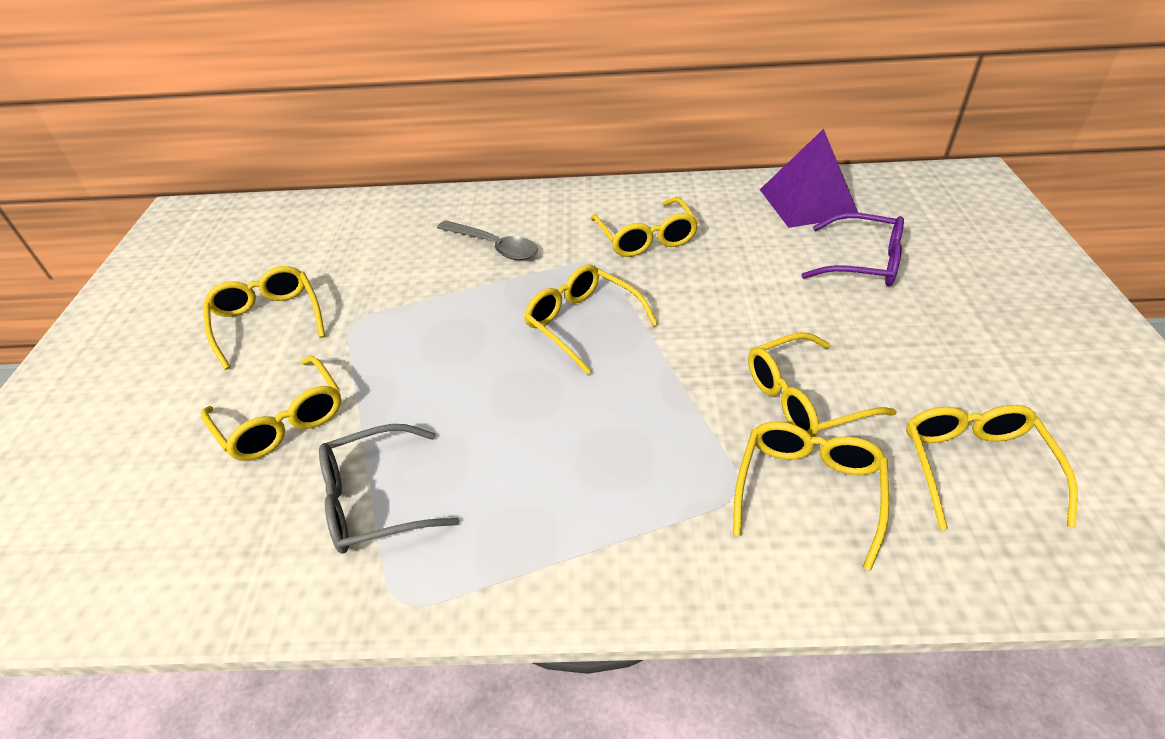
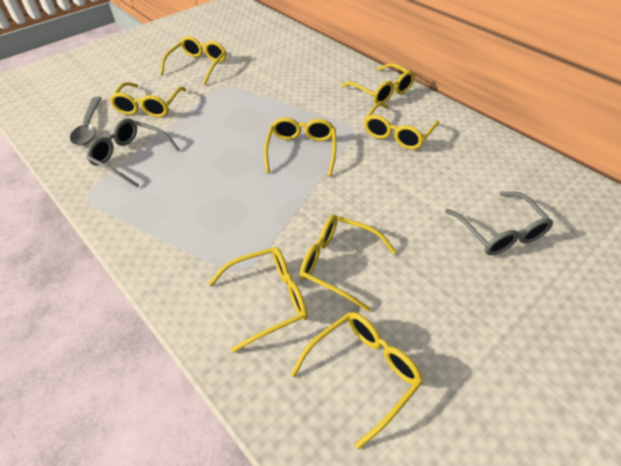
camera: 45 degrees right, 5 degrees up
(494, 247) = (322, 91): grey spoon -> grey spoon (89, 127)
(560, 207) = (382, 91): none -> yellow glasses
(808, 202) = (528, 178): purple pyramid -> none
(862, 262) = (499, 232): purple glasses -> grey glasses

